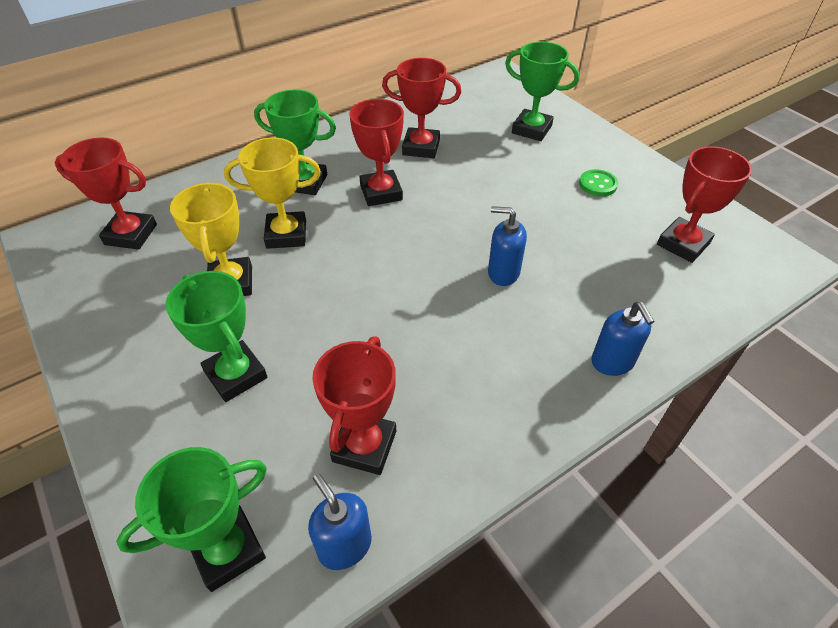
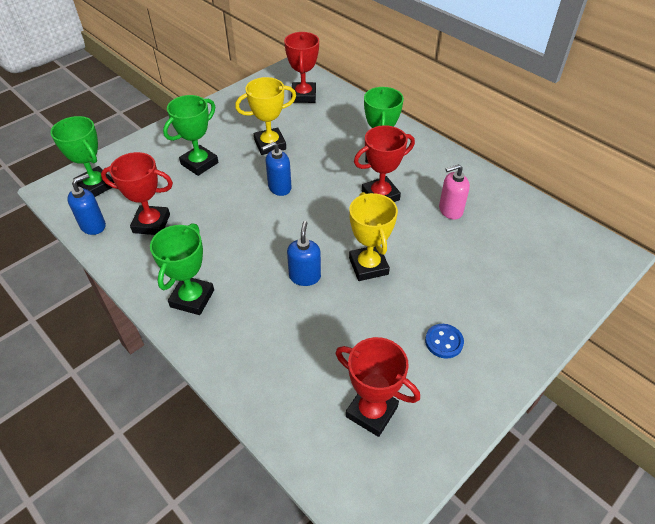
camera: 80 degrees right, 0 degrees up
(286, 234) = (319, 157): yellow trophy -> yellow trophy (368, 266)
(421, 147) = (450, 210): red trophy -> pink soap dispenser
(531, 129) = (517, 286): green trophy -> green trophy (192, 298)
(598, 184) = (444, 342): green button -> blue button
(612, 362) = (220, 348): blue soap dispenser -> blue soap dispenser (279, 187)

